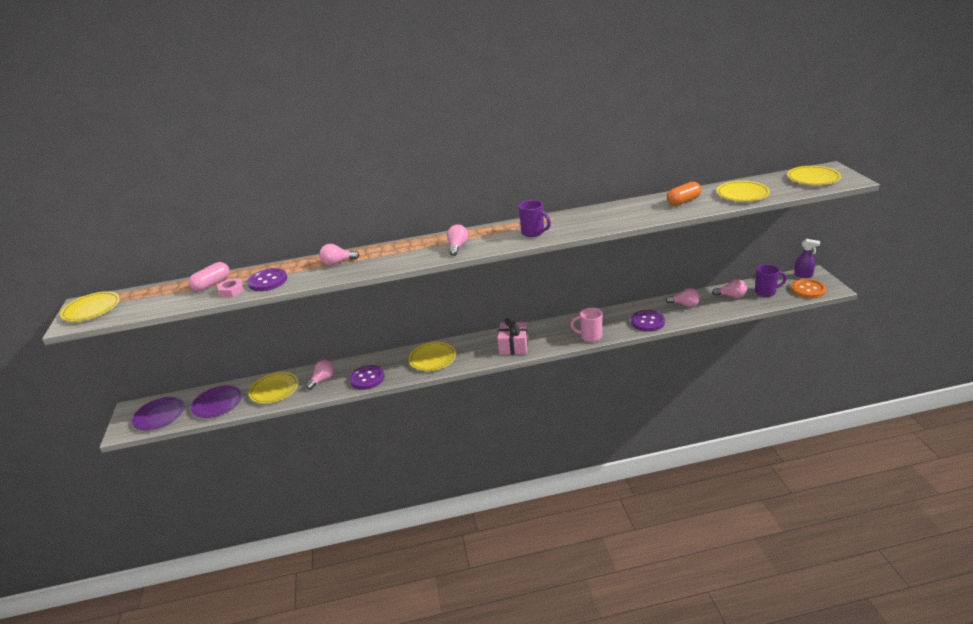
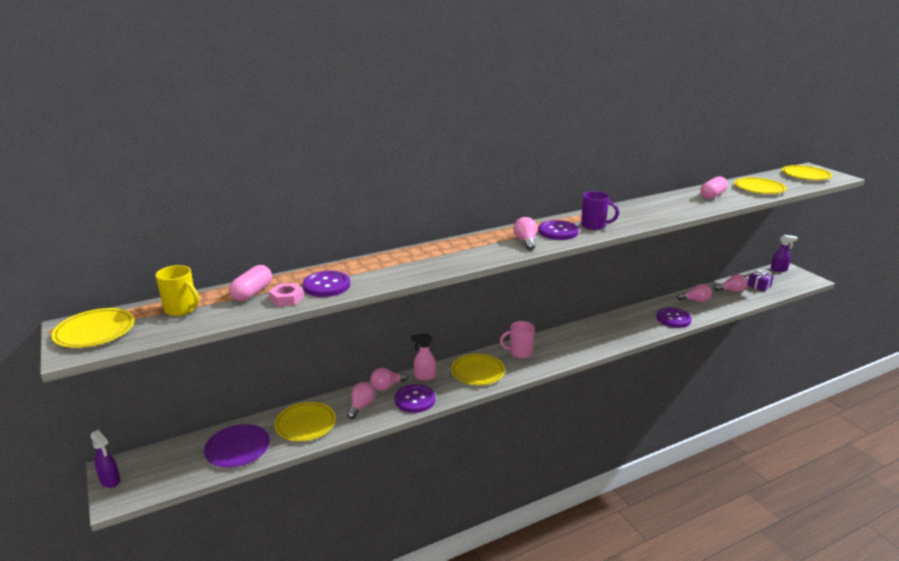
camera: 20 degrees left, 5 degrees down
(125, 418) = (110, 481): none -> purple spray bottle
(156, 295) = (182, 309): none -> yellow mug
(159, 416) = (161, 472): purple plate -> none
(338, 262) = (399, 262): pink light bulb -> pink light bulb (387, 386)
(387, 359) = (424, 376): none -> pink spray bottle
(495, 238) = (558, 232): none -> purple button
(514, 346) = (557, 352): pink gift -> none
(590, 336) = (628, 336): pink mug -> pink mug (519, 353)
(683, 201) = (712, 195): orange capsule -> pink capsule
(766, 292) = (759, 286): purple mug -> purple gift
(808, 290) = (792, 282): orange button -> none

